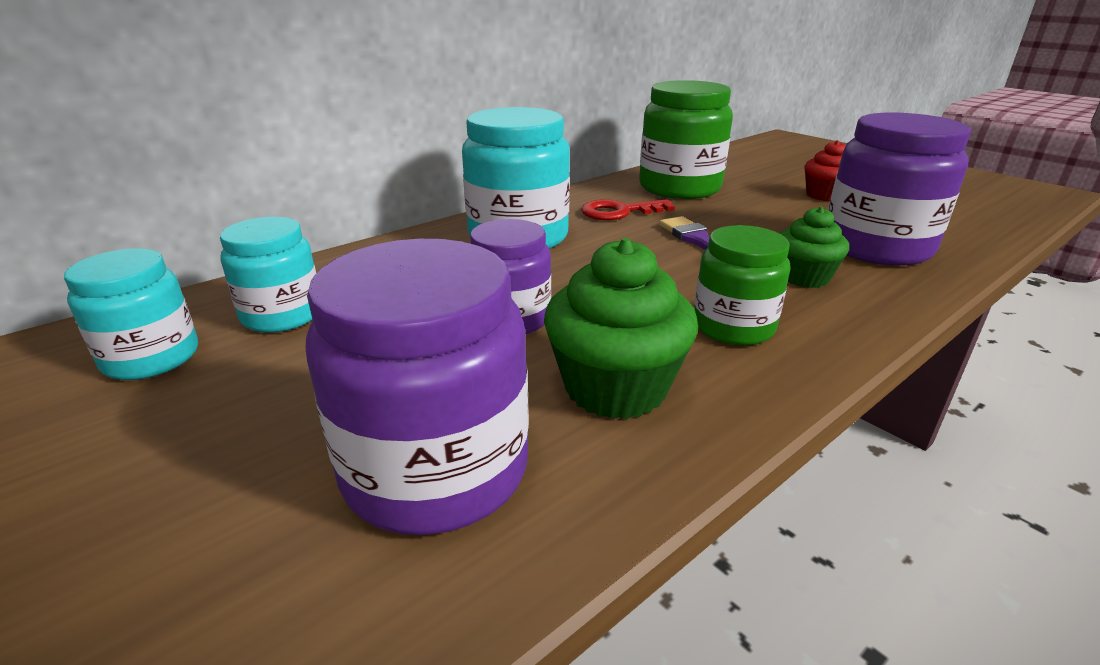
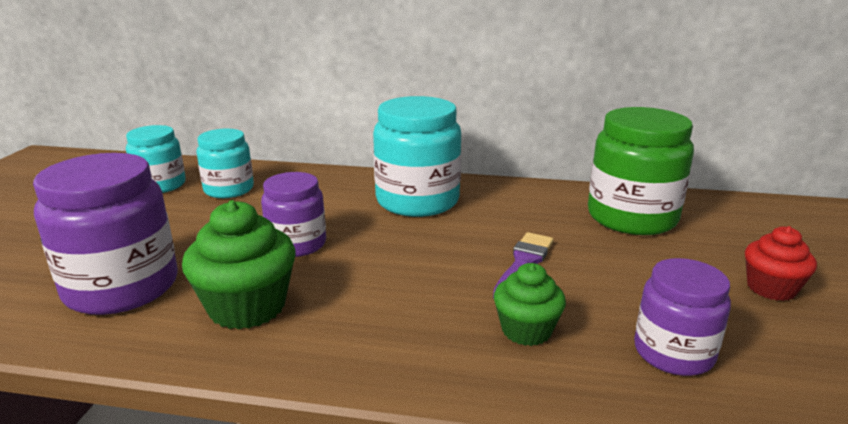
camera: 50 degrees right, 5 degrees down
(619, 212) = (526, 214): red key -> none
(733, 327) = (383, 323): green jar -> none
(876, 247) = (673, 353): purple jar -> purple jar, size x0.61

